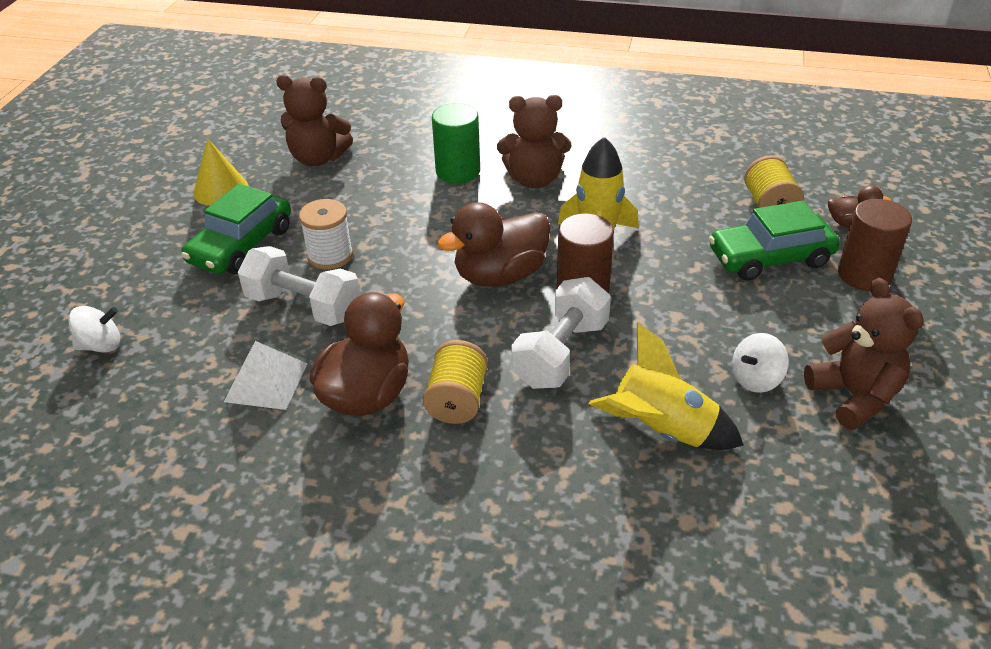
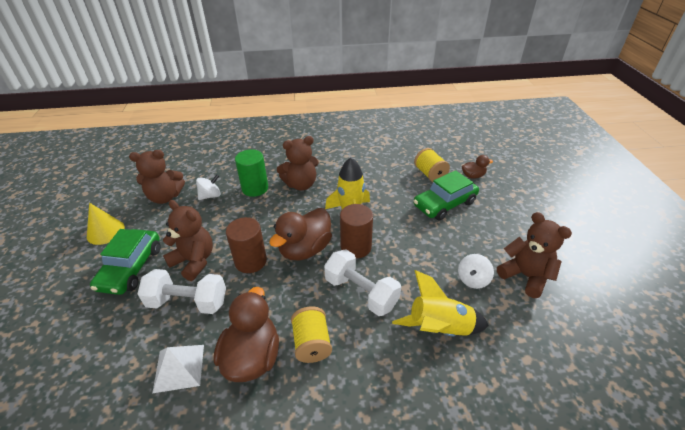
camera: 20 degrees left, 0 degrees up
(101, 345) = (44, 373): white spinning top -> white spinning top (210, 196)
(330, 255) = (194, 261): white spool -> brown teddy bear
(561, 354) = (361, 292): white dumbbell -> white dumbbell turned 60 degrees counterclockwise
(864, 275) = (494, 203): brown cylinder -> brown cylinder (250, 261)

